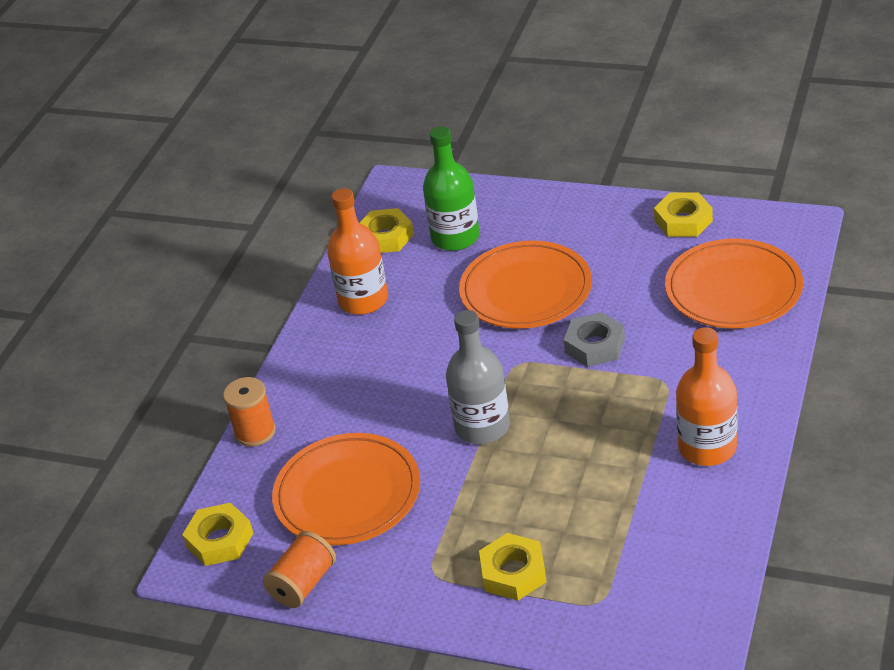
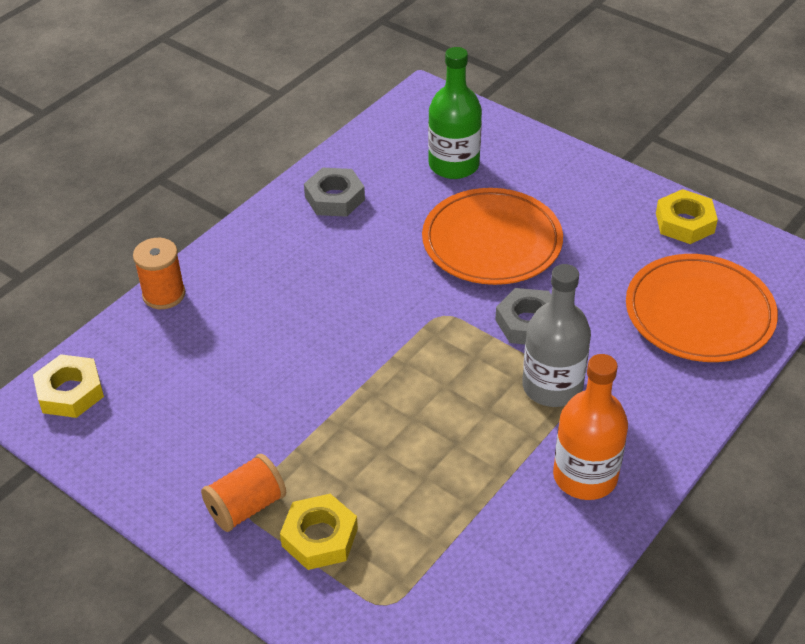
camera: 15 degrees right, 5 degrees up
(303, 584) = (118, 468): orange spool -> orange spool (246, 507)
(347, 494) = (210, 390): orange plate -> none
(363, 300) = (334, 198): orange bottle -> grey nut
(386, 237) = (389, 142): yellow nut -> none
(482, 426) = (374, 368): grey bottle -> grey bottle (552, 386)

